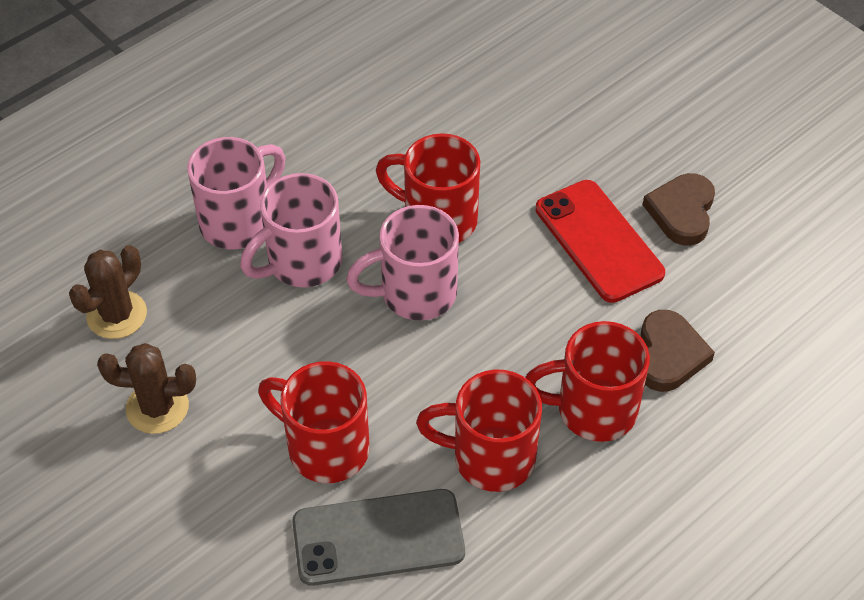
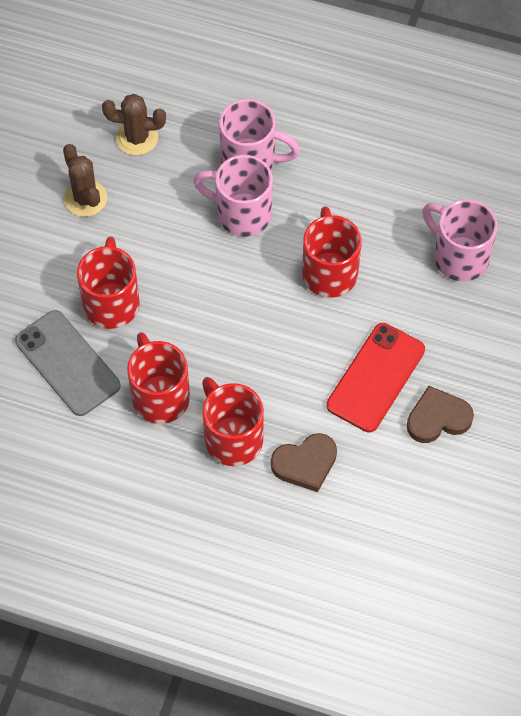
camera: 60 degrees right, 10 degrees up
(415, 294) = (259, 290): pink mug -> pink mug (458, 257)

